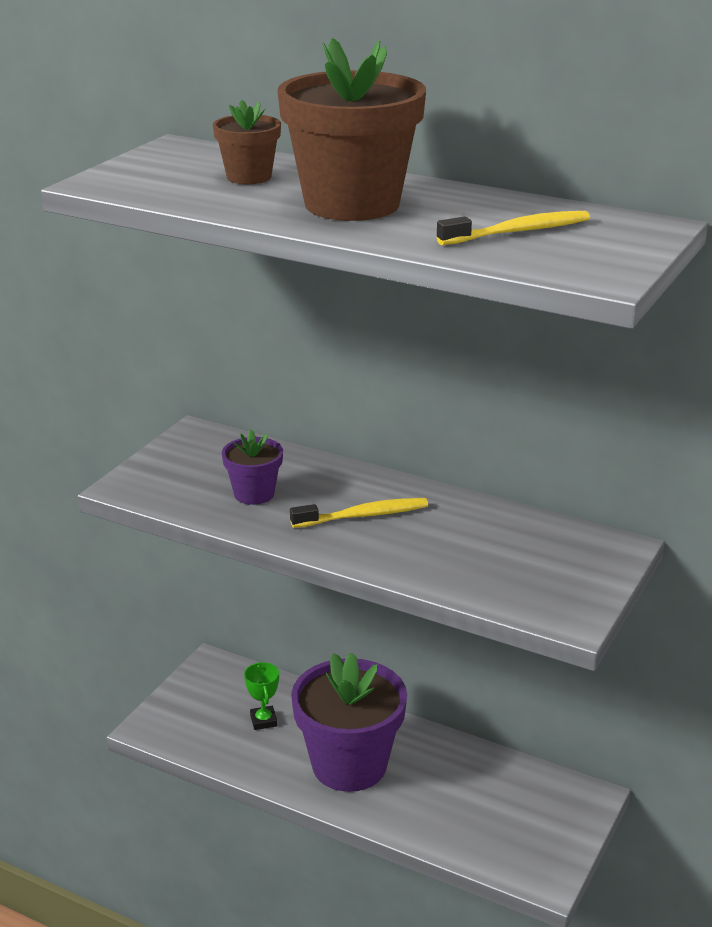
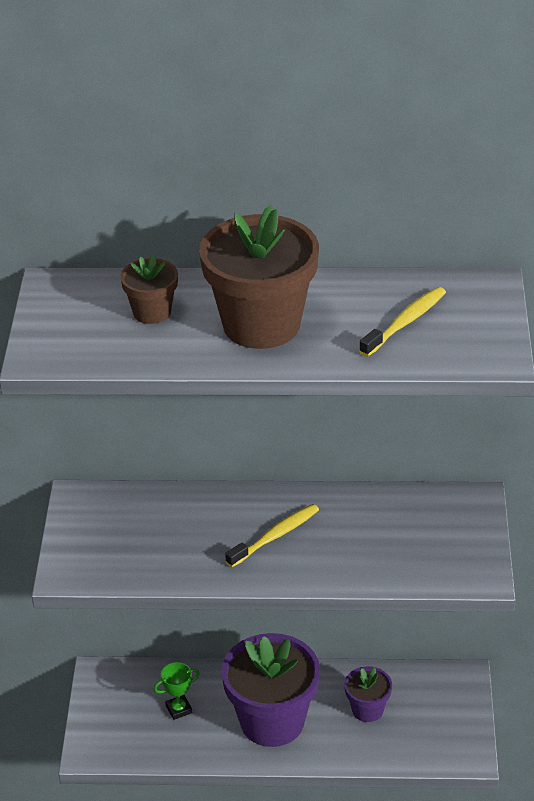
camera: 25 degrees left, 10 degrees up
(254, 494) = (175, 544): purple flower pot -> purple flower pot (367, 710)
(263, 720) = (179, 709): green trophy -> green trophy turned 75 degrees counterclockwise

